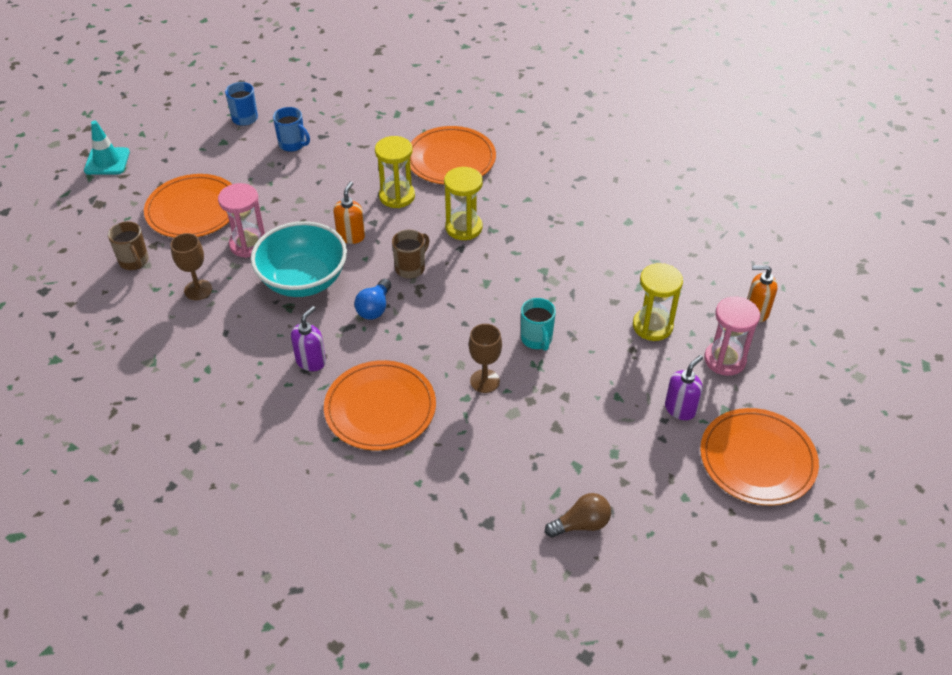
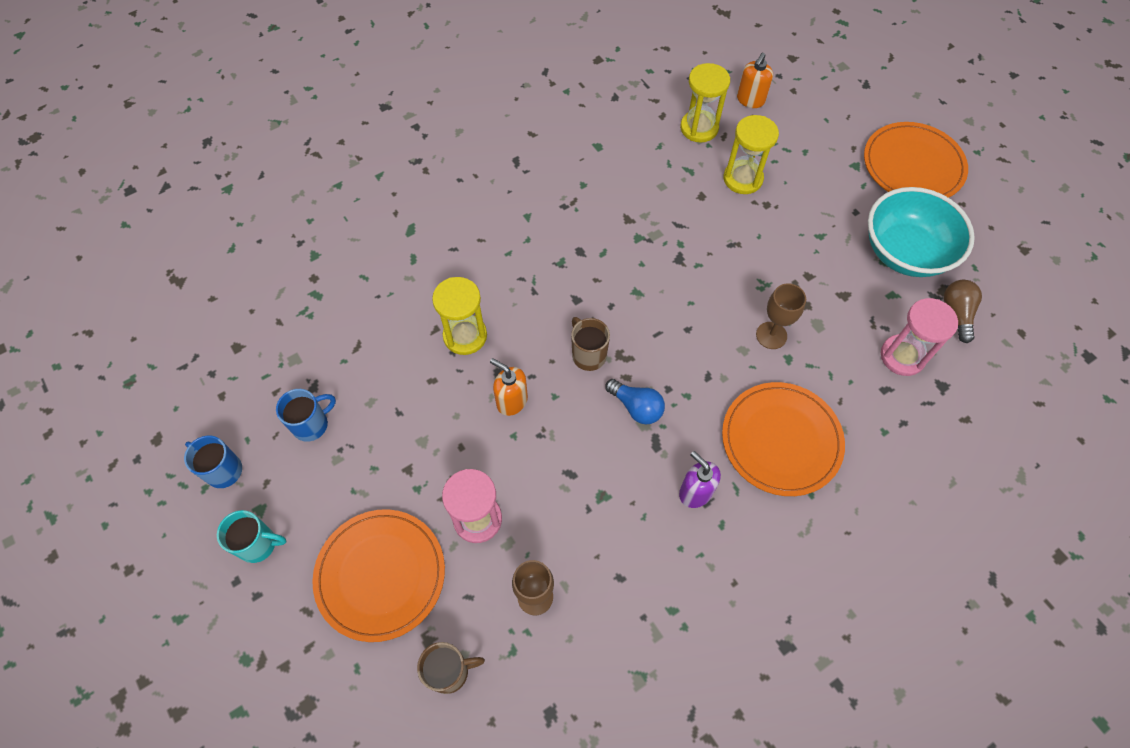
camera: 70 degrees left, 15 degrees up
(107, 161) = (216, 680): turquoise traffic cone -> none
(303, 280) = (565, 470): turquoise bowl -> turquoise bowl (905, 252)
(451, 159) = (427, 265): orange plate -> none
(463, 227) = (546, 287): yellow hourglass -> yellow hourglass (699, 128)
(536, 339) = (730, 274): turquoise mug -> turquoise mug (258, 544)
(680, 409) = (846, 196): purple soap dispenser -> none
(725, 360) = (799, 143): pink hourglass -> pink hourglass (902, 356)

